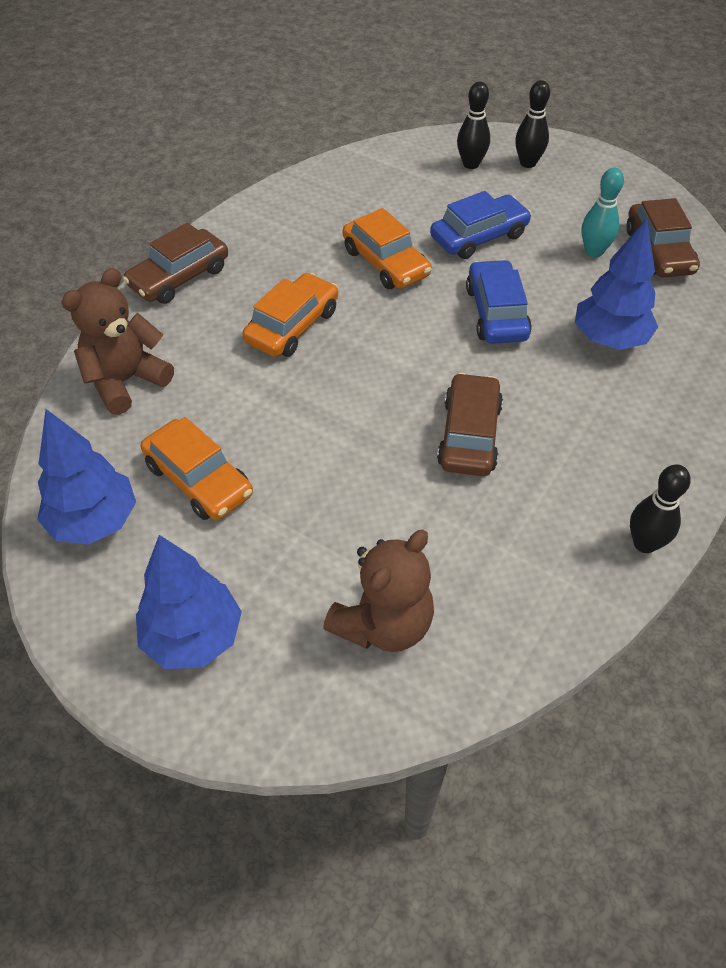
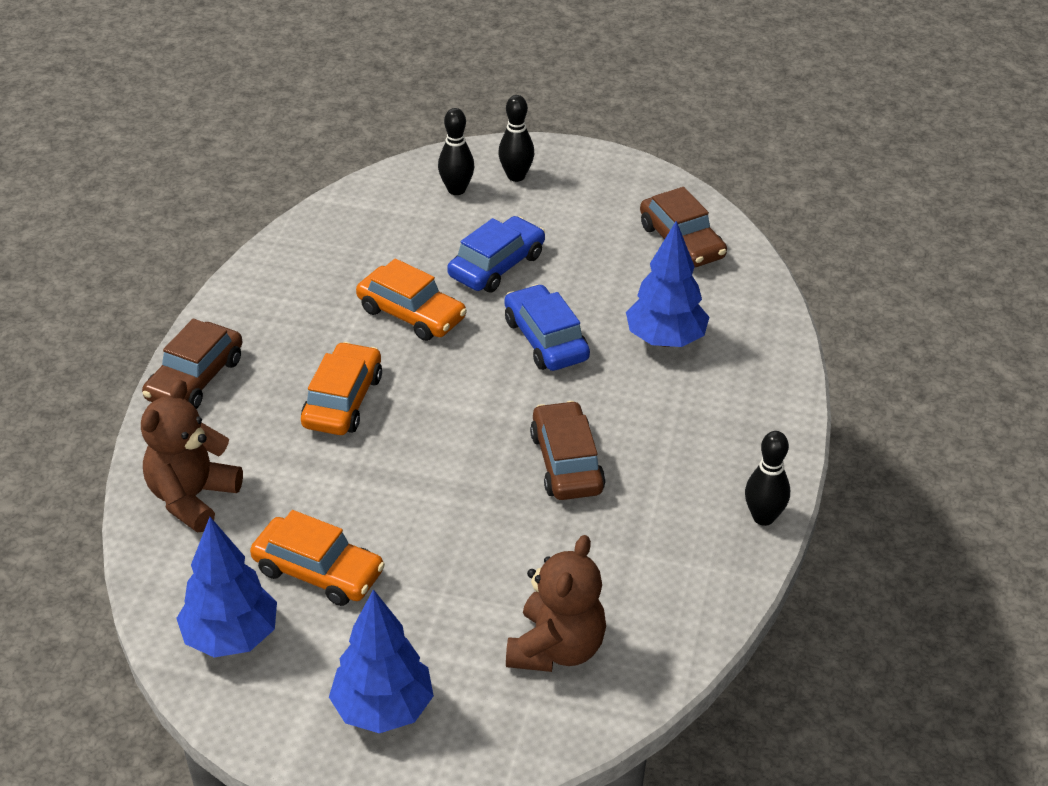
camera: 20 degrees left, 10 degrees down
(594, 252) = (618, 256): turquoise bowling pin -> none

